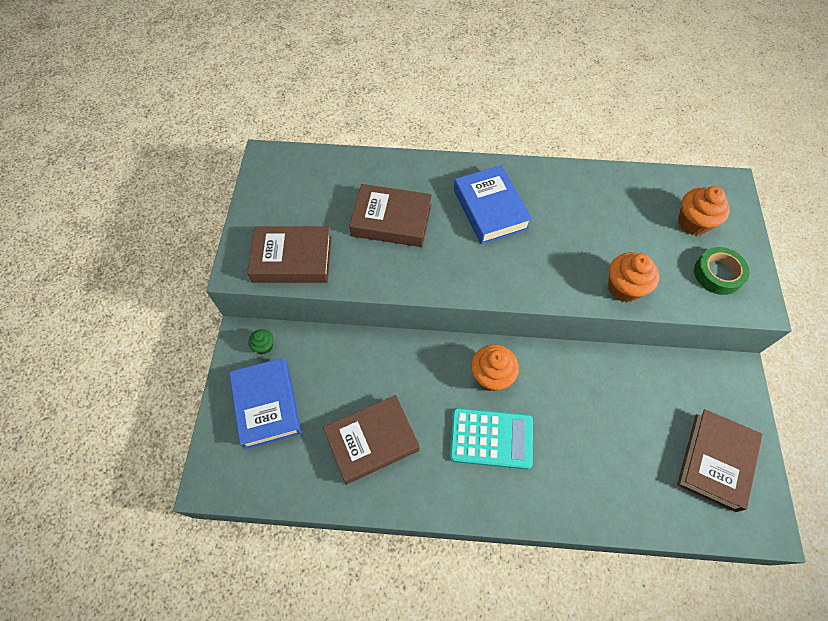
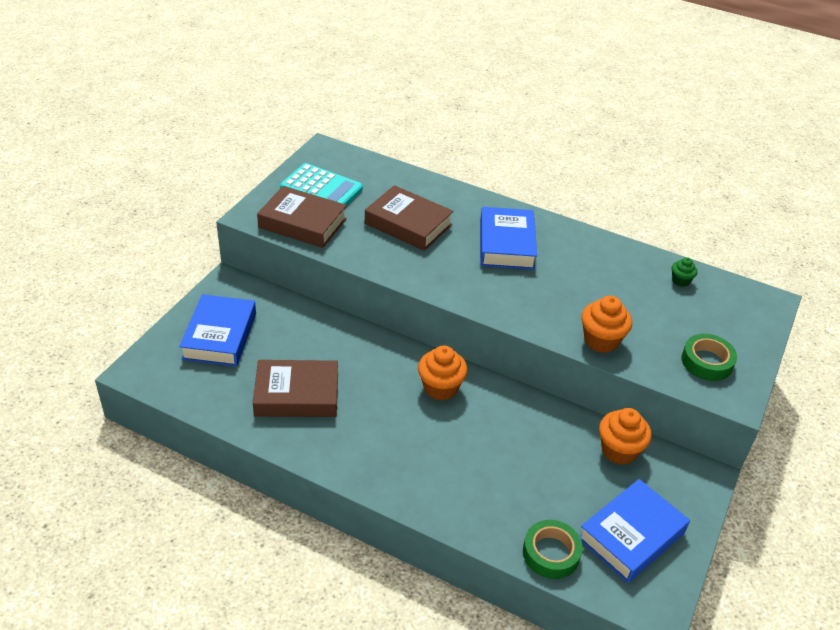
camera: 20 degrees right, 20 degrees down
(264, 346) = (243, 294): green cupcake -> green cupcake (680, 281)
(491, 438) = (410, 433): turquoise calculator -> turquoise calculator (321, 188)
(664, 511) = (551, 553): none -> green tape
(693, 223) = (707, 316): orange cupcake -> orange cupcake (619, 450)
(715, 461) = (631, 535): brown book -> blue book

